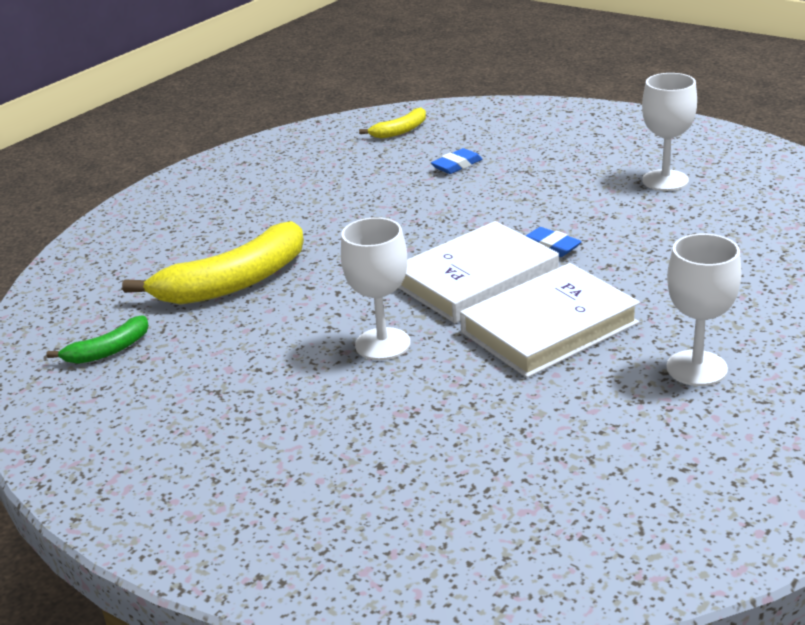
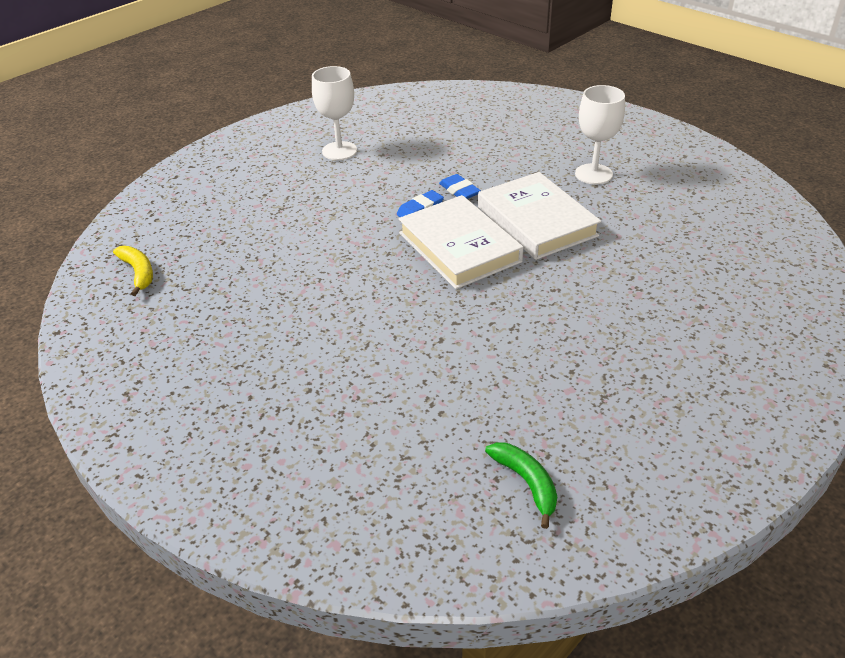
camera: 85 degrees left, 10 degrees up
(234, 283) = (417, 391): yellow banana -> none
(382, 344) = (545, 299): white goblet -> none
(457, 165) = (245, 243): blue eraser -> blue eraser (459, 191)

